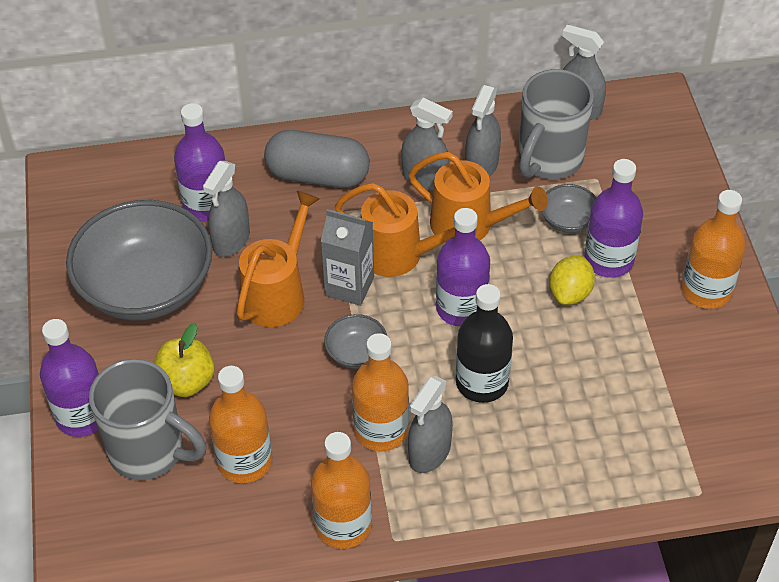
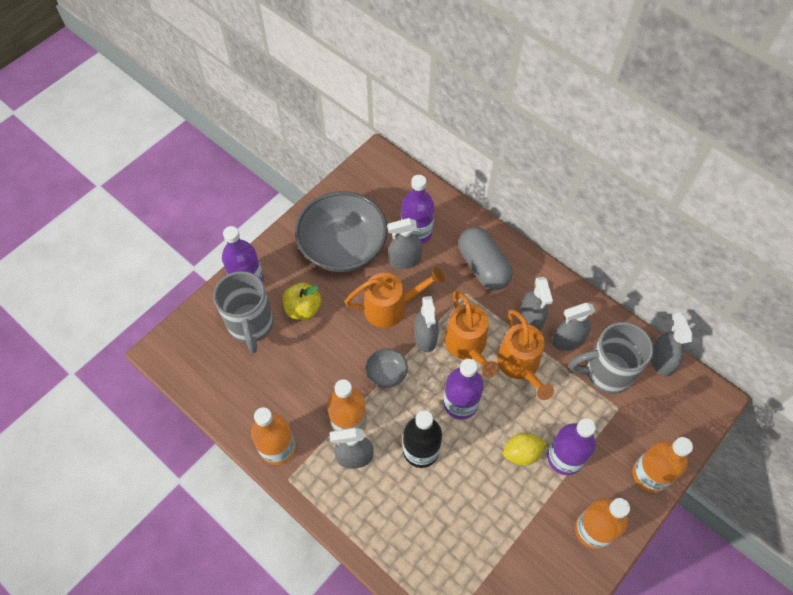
camera: 50 degrees right, 10 degrees up
(245, 461) = (279, 372): orange bottle -> orange bottle (650, 474)
(349, 286) = (425, 337): grey carton -> grey spray bottle
(568, 220) = (572, 414): grey bowl -> none

